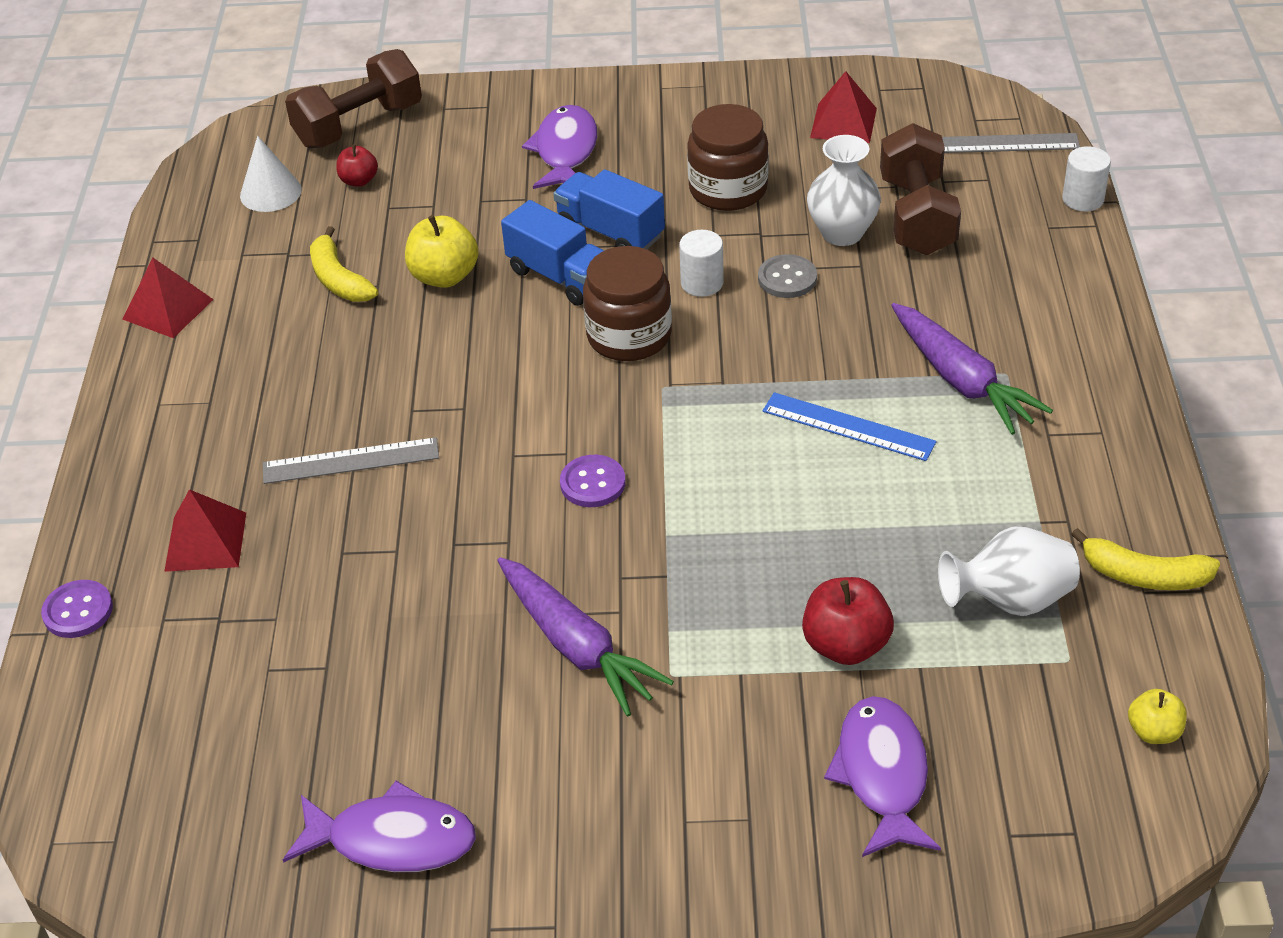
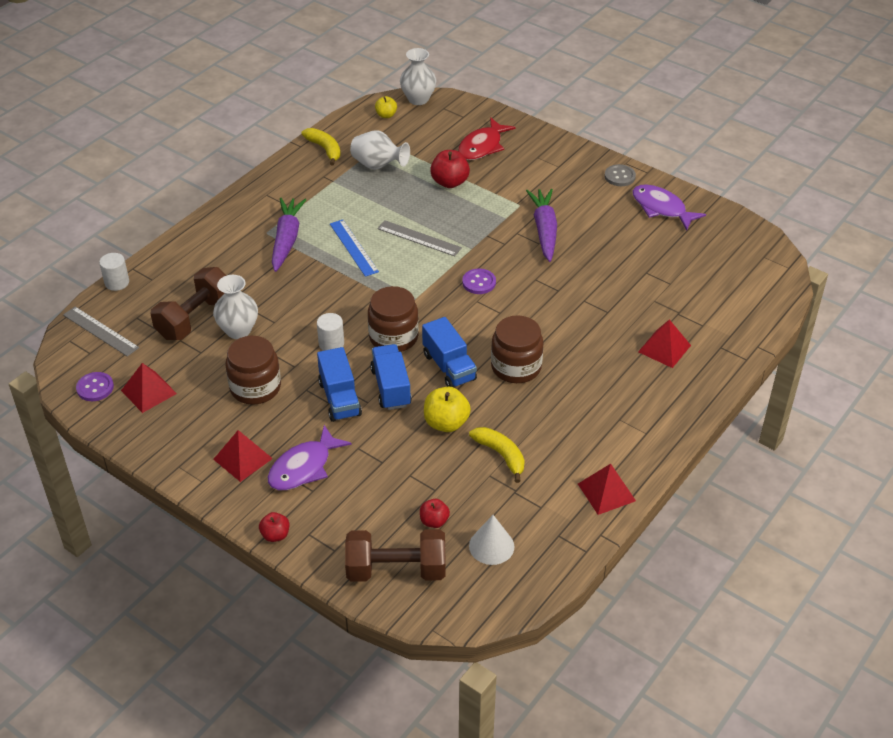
camera: 145 degrees left, 0 degrees up
(78, 611) = (739, 348): purple button -> purple button (95, 388)
(339, 279) = (501, 455): yellow banana -> yellow banana turned 45 degrees counterclockwise
(351, 461) = (573, 349): grey ruler -> grey ruler (419, 238)
(415, 391) = (516, 367): none -> brown jar
(510, 341) = (449, 367): none -> blue truck
(521, 89) = (275, 535): none -> red apple
(644, 124) = (243, 458): none -> red pyramid
(787, 278) = (292, 323): grey button -> grey button (619, 176)
(882, 774) = (482, 146): purple fish -> red fish
(1153, 822) = (418, 99): none -> white vase

